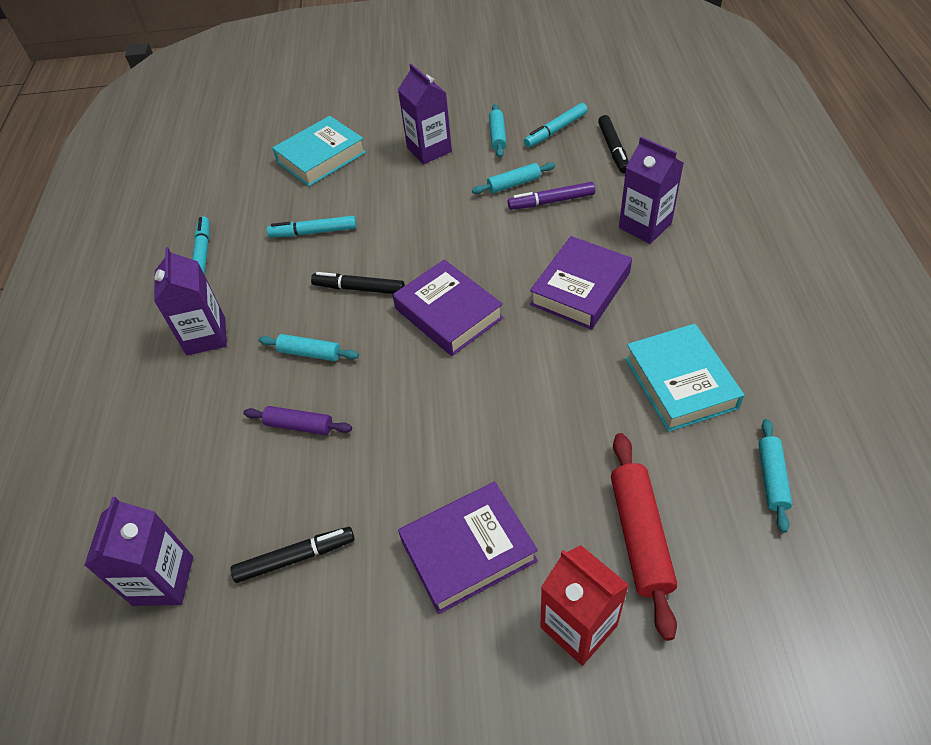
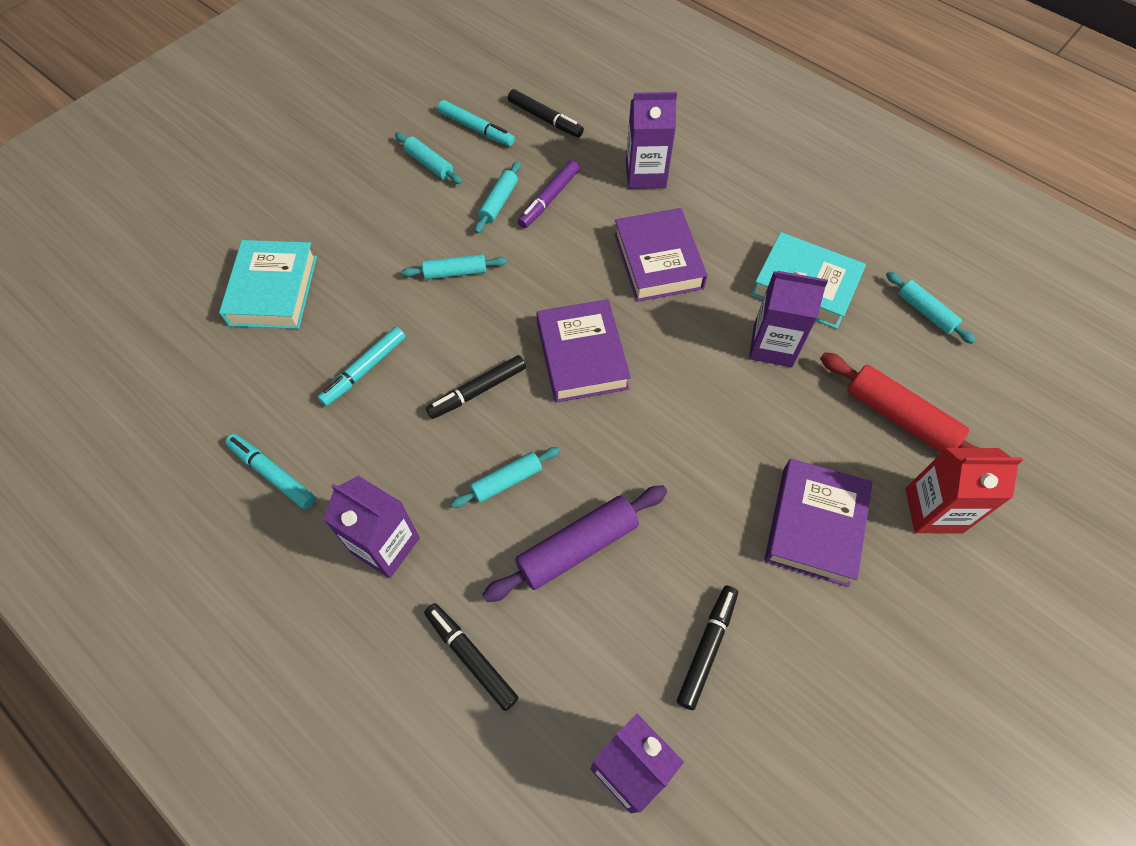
camera: 50 degrees left, 10 degrees up
(169, 434) = (471, 657): none -> black marker
(299, 425) = (577, 547): purple rolling pin -> purple rolling pin, size x1.67
(429, 150) = (379, 216): purple carton -> purple carton (772, 345)
(433, 210) = (455, 272): none -> turquoise rolling pin
(448, 313) = (582, 356): purple book -> purple book turned 75 degrees clockwise
(555, 130) = (476, 129): turquoise marker -> turquoise marker turned 60 degrees counterclockwise

